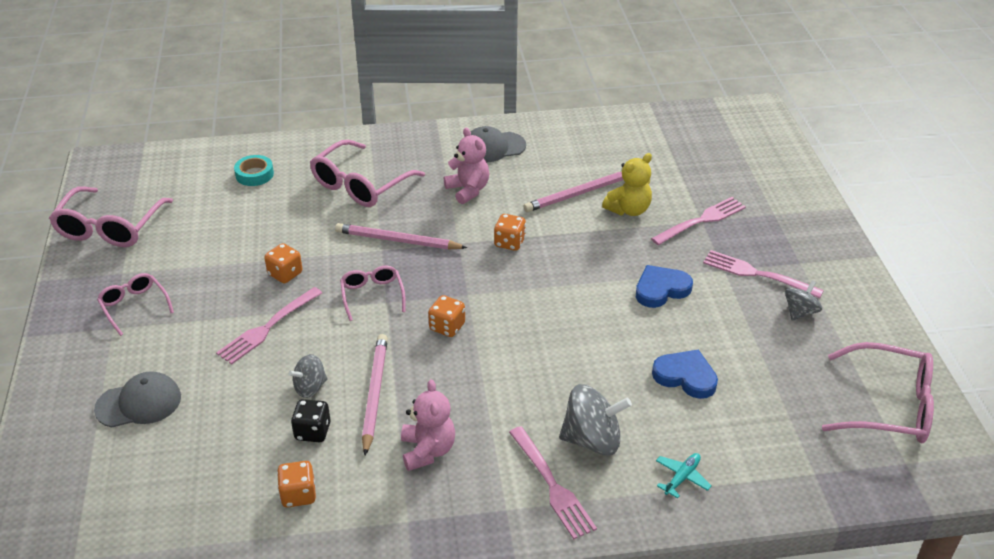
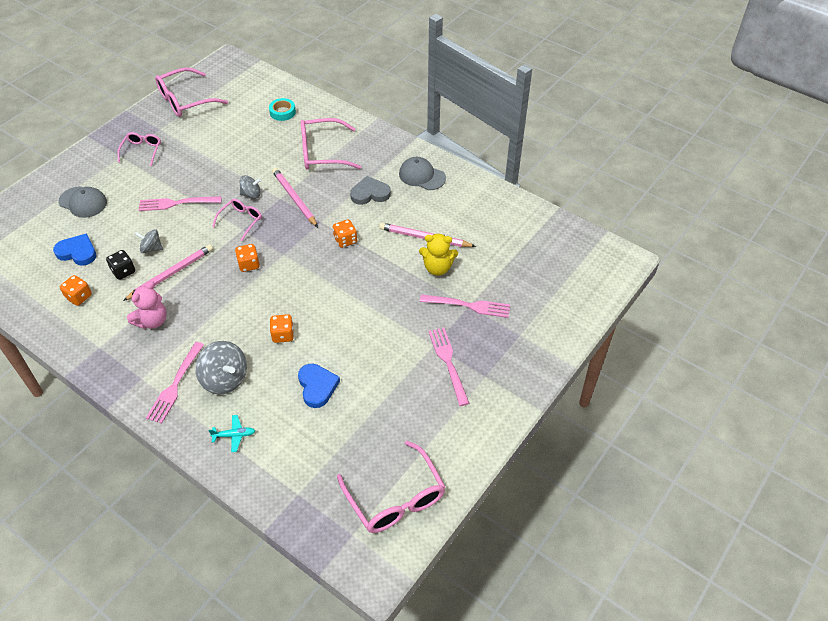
camera: 45 degrees right, 10 degrees up
(285, 274) = (221, 180): orange dice -> orange dice (283, 335)
(468, 190) = (370, 193): pink teddy bear -> grey heart
(661, 289) = (381, 328): blue heart -> blue heart (77, 252)
(800, 312) = (436, 404): grey spinning top -> grey spinning top (251, 194)

